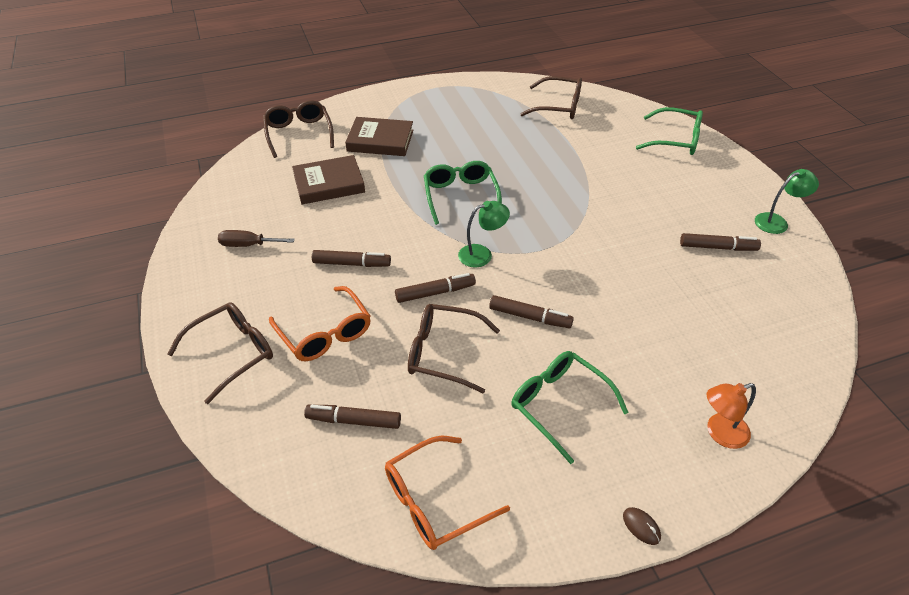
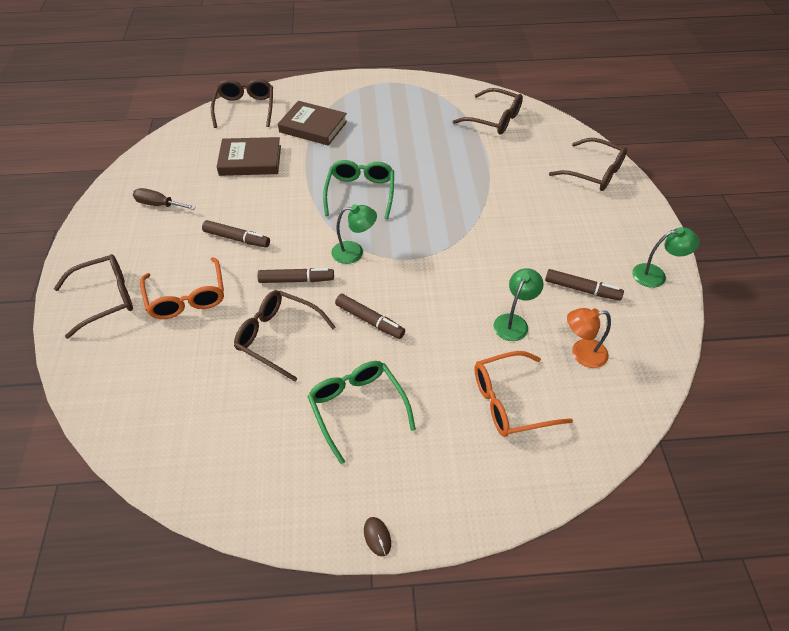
camera: 15 degrees right, 5 degrees up
(353, 421) = (176, 380): brown marker -> none
(434, 501) = (211, 467): orange glasses -> orange glasses (510, 401)
(670, 290) = (514, 322): none -> green lamp
(675, 140) = (594, 172): green glasses -> brown glasses
(720, 433) = (492, 470): orange lamp -> orange lamp (581, 354)

